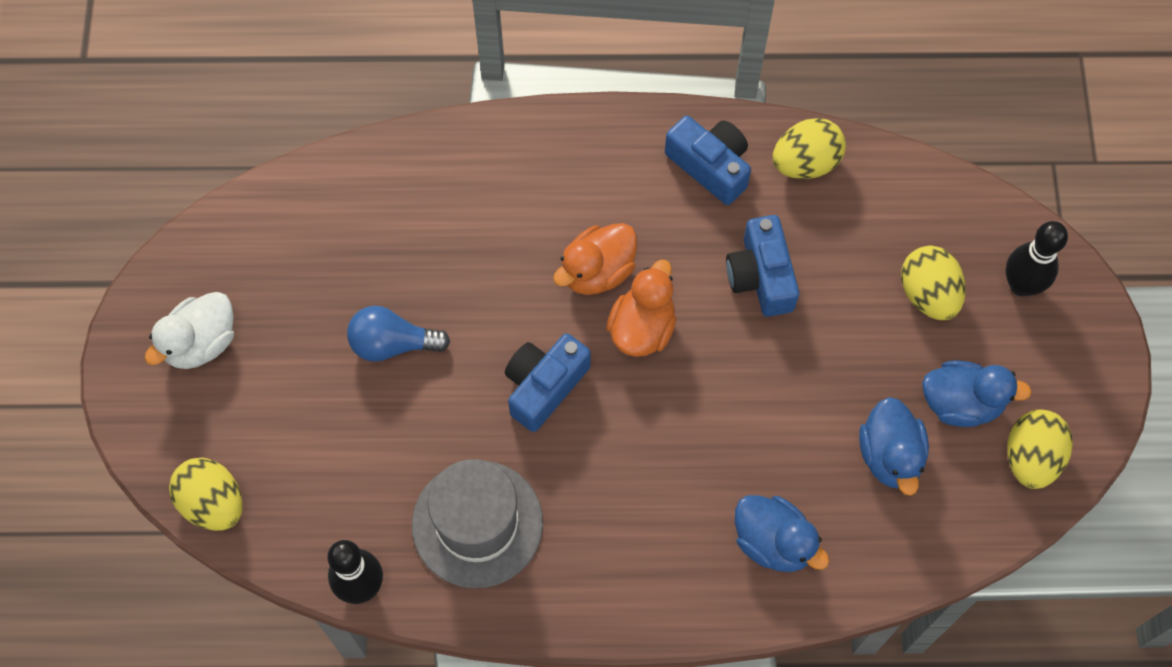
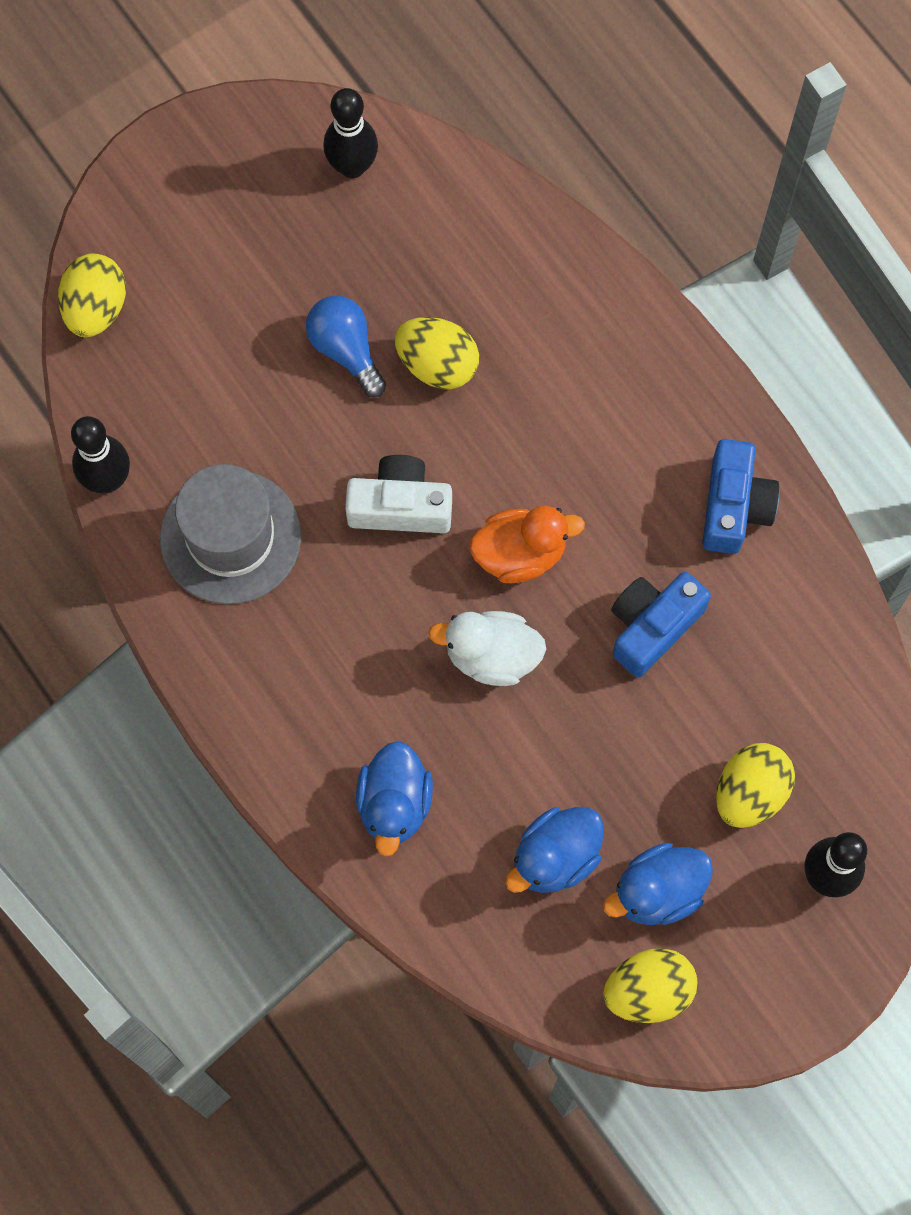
camera: 55 degrees right, 5 degrees up
(201, 343) = (231, 193): white duck -> white duck (491, 656)
(251, 244) = (352, 166): none -> black bowling pin
(544, 386) = (400, 506): blue camera -> white camera
(597, 272) = (547, 477): orange duck -> none
(805, 163) = (805, 591): yellow egg -> yellow egg (437, 365)
(961, 403) = (657, 892): blue duck -> blue duck turned 90 degrees clockwise

